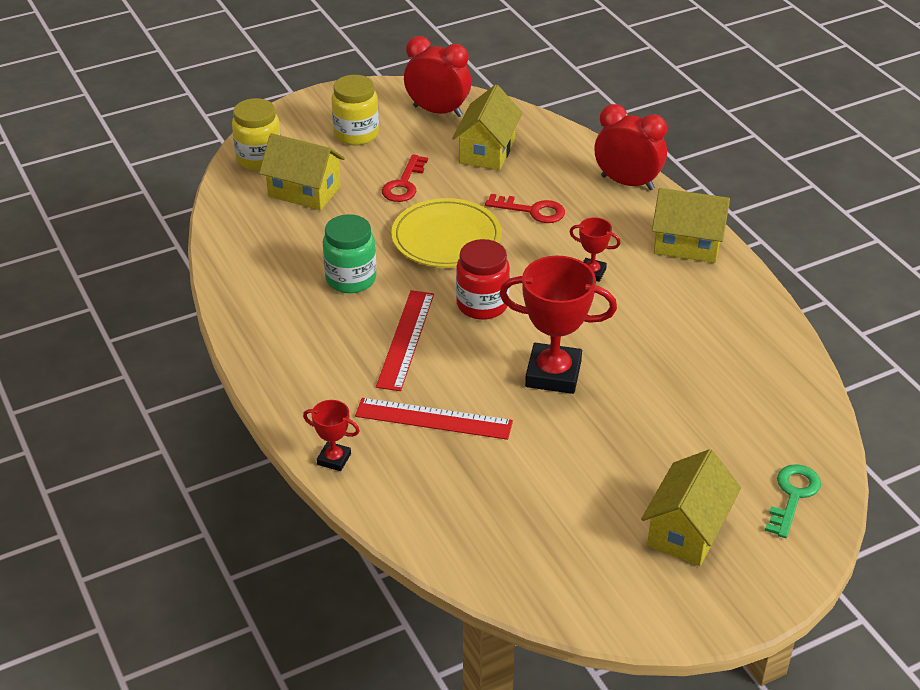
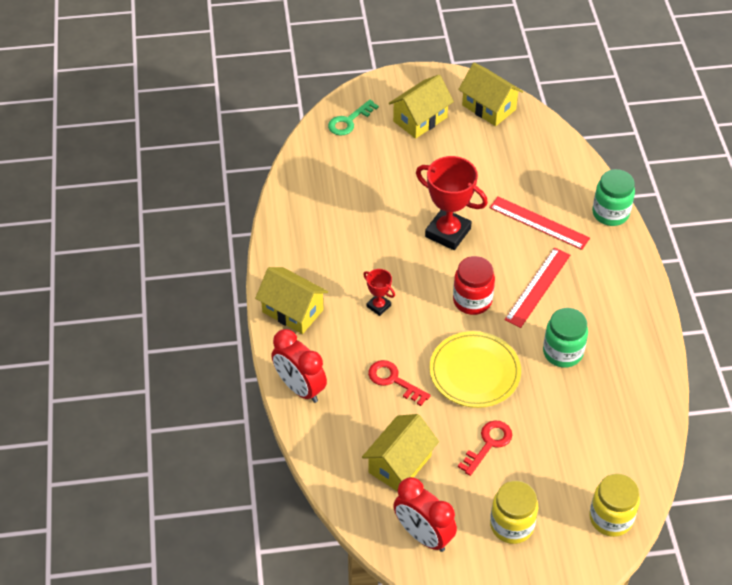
camera: 160 degrees left, 10 degrees up
(304, 191) = (578, 461): yellow house -> yellow house (489, 107)
(334, 459) = (610, 213): red trophy -> green jar

